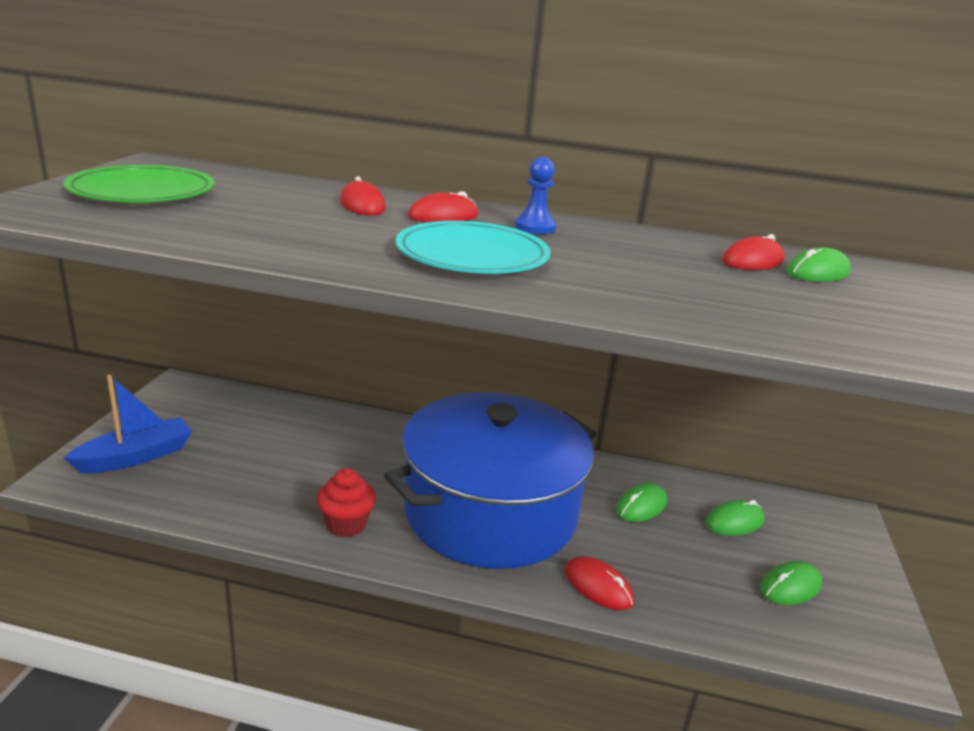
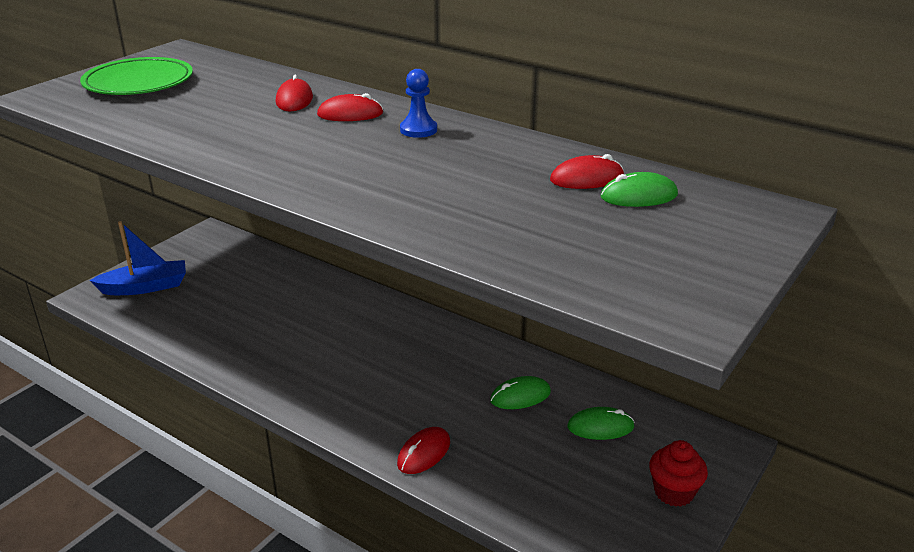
camera: 25 degrees right, 5 degrees up
(346, 524) = (260, 365): red cupcake -> red cupcake (674, 492)
(472, 256) = (324, 157): turquoise plate -> none
(490, 511) = (381, 376): blue pot -> none
(598, 586) = (424, 453): red mouse -> red mouse turned 60 degrees clockwise
(790, 586) = (602, 492): green mouse -> none

